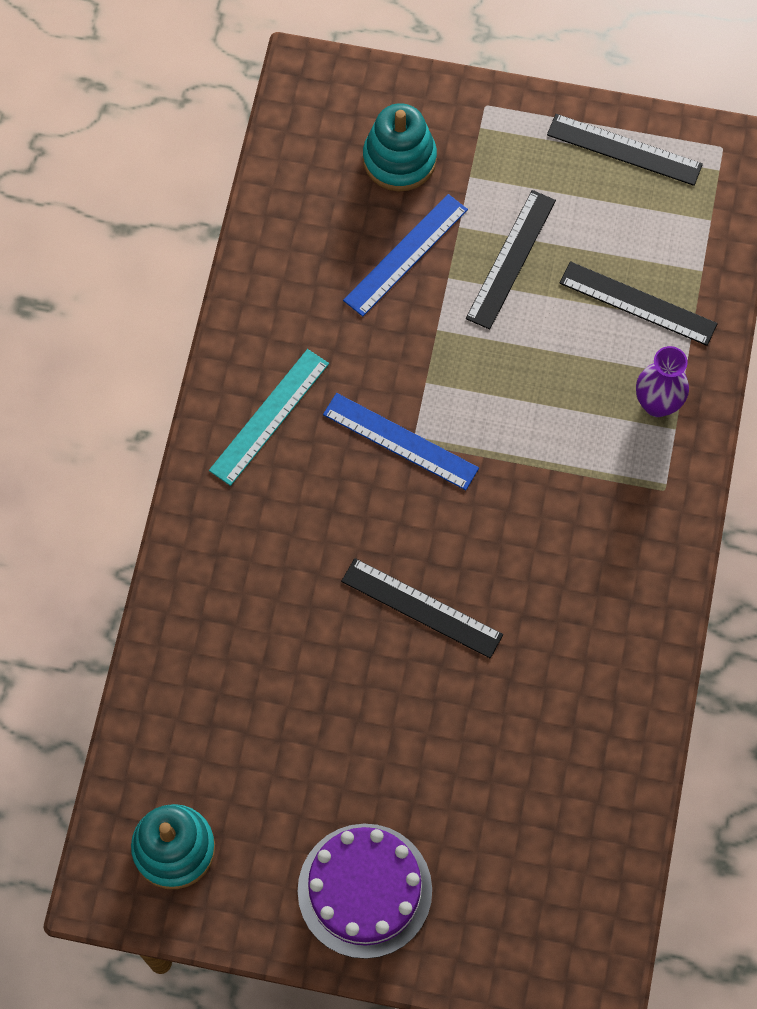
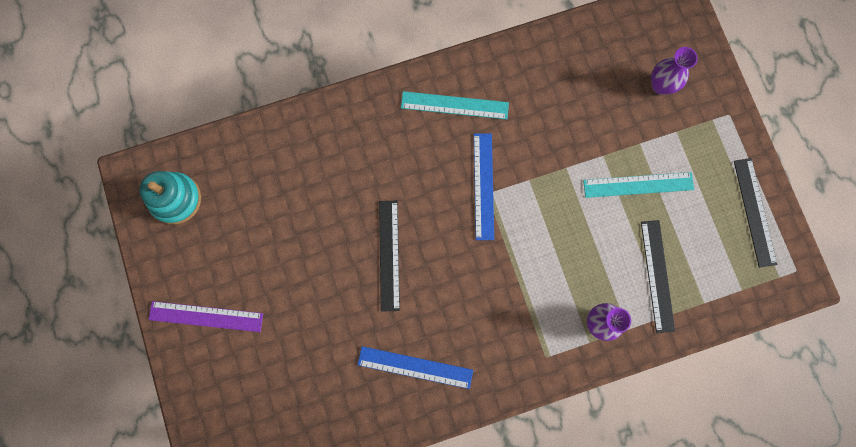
camera: 60 degrees right, 10 degrees up
(364, 890) = (206, 316): purple cake -> purple ruler
(399, 159) = (661, 85): turquoise stacking toy -> purple vase
(405, 255) = (602, 123): blue ruler -> blue ruler (415, 367)
(511, 259) = (638, 185): black ruler -> turquoise ruler

